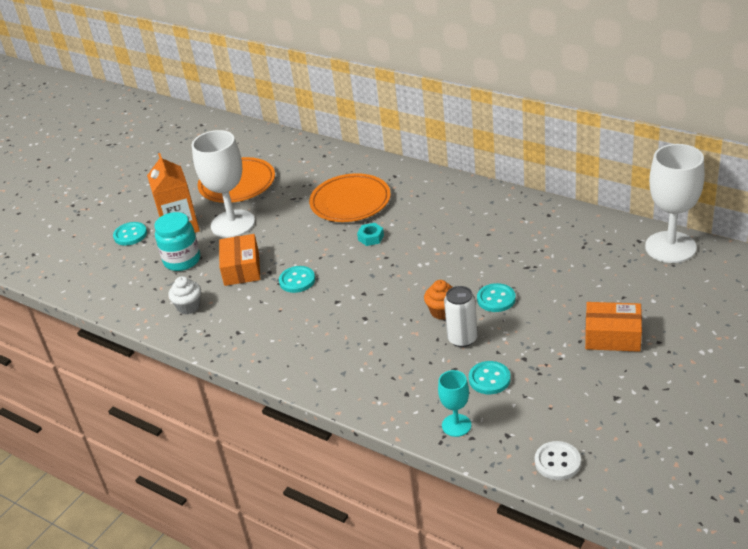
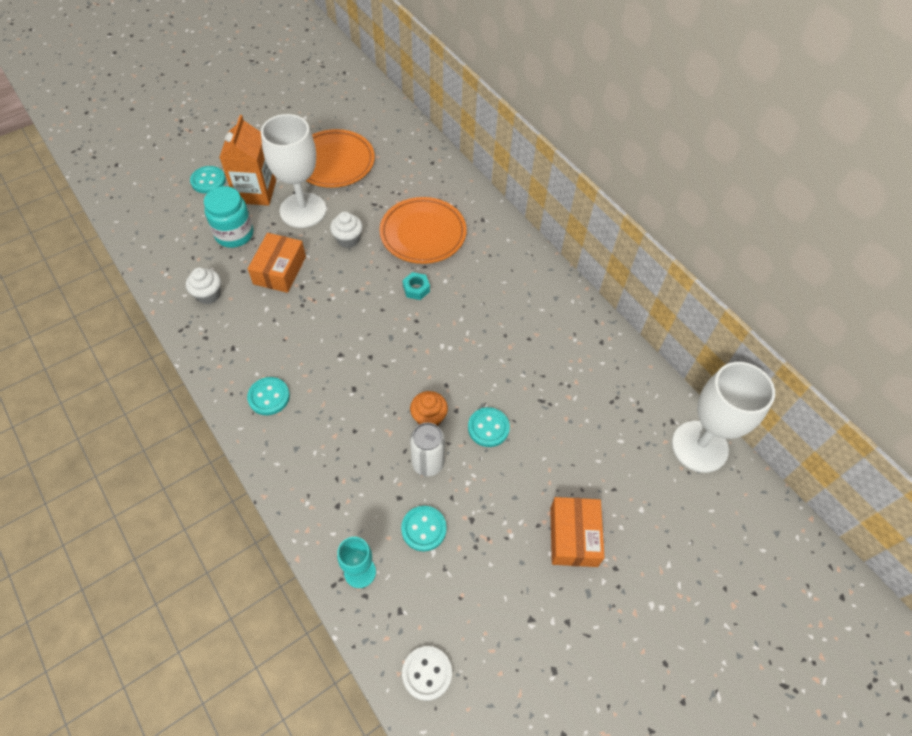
camera: 15 degrees right, 20 degrees up
(287, 228) = (348, 239): none -> white cupcake
(297, 280) = (320, 310): turquoise button -> turquoise button (269, 397)
(612, 336) = (573, 536): orange box -> orange box turned 60 degrees clockwise

